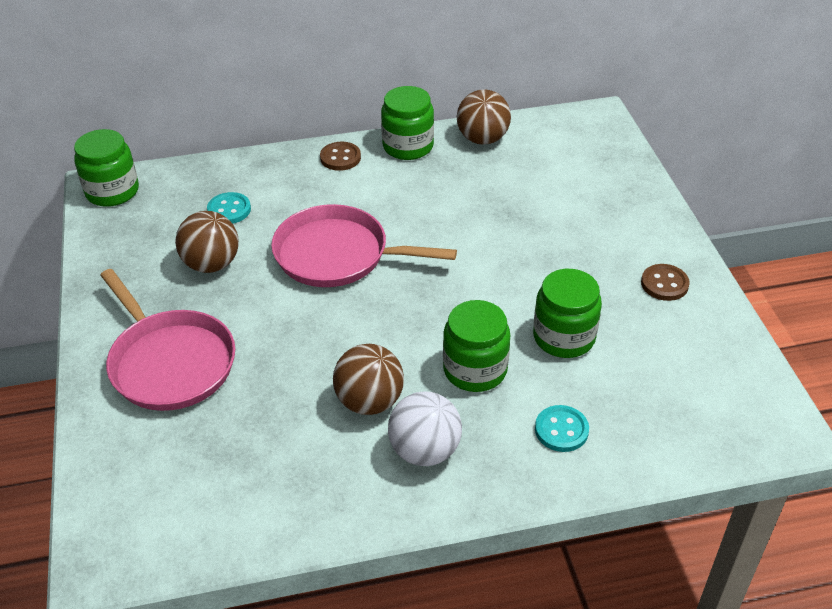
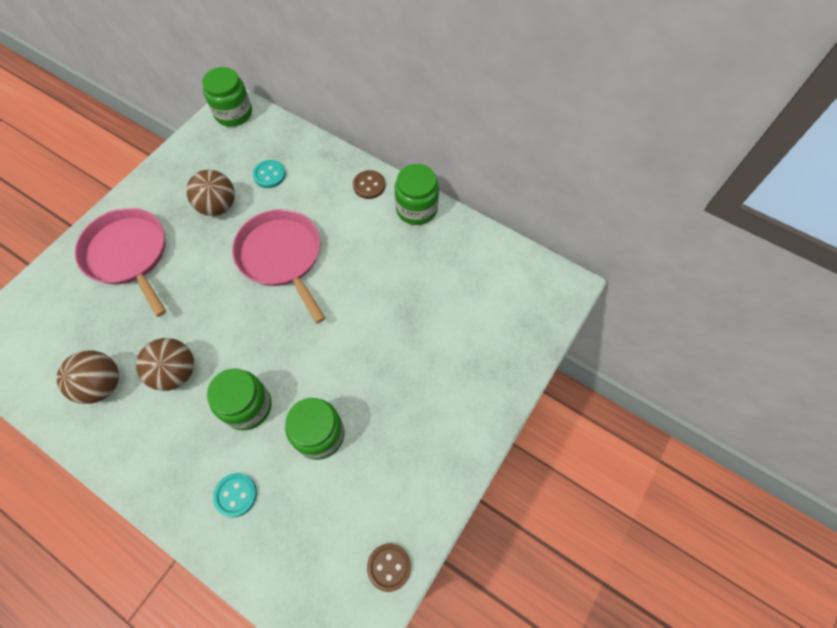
camera: 45 degrees right, 20 degrees up
(170, 362) = (128, 255): pink pan -> pink pan turned 135 degrees clockwise
(425, 451) = (160, 432): white ball -> none
(482, 139) = (467, 241): brown ball -> brown ball (102, 385)
(664, 284) = (427, 458): brown button -> brown button (389, 567)

